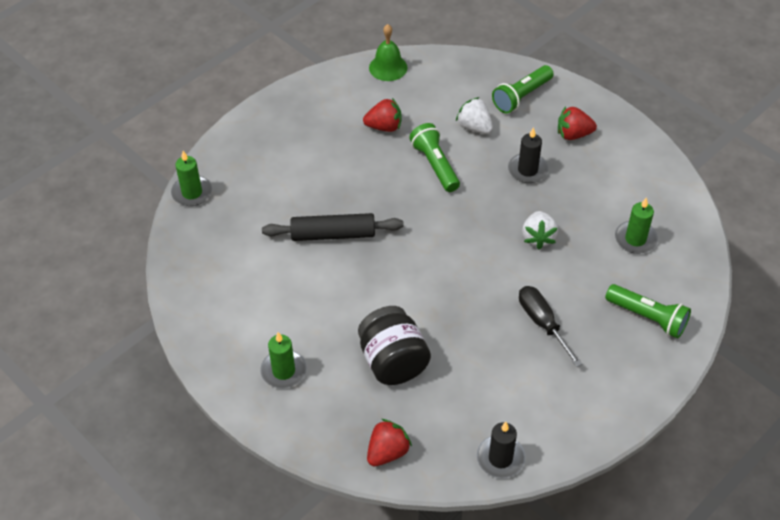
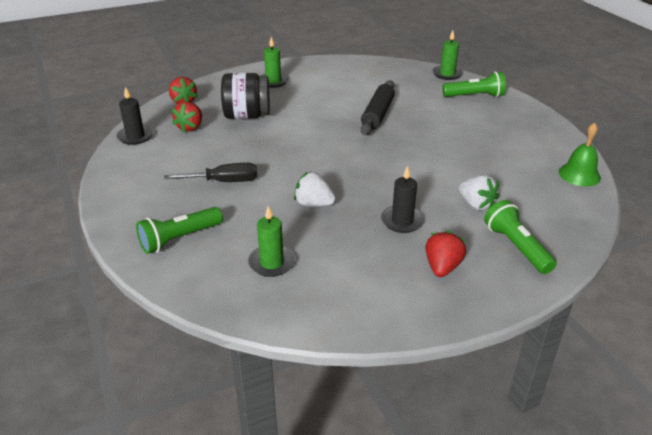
camera: 110 degrees right, 15 degrees down
(384, 127) = (492, 157): red strawberry -> red strawberry (190, 127)
(435, 165) = (432, 171): green flashlight -> green flashlight (475, 96)
(474, 127) = (476, 204): white strawberry -> white strawberry turned 75 degrees clockwise

